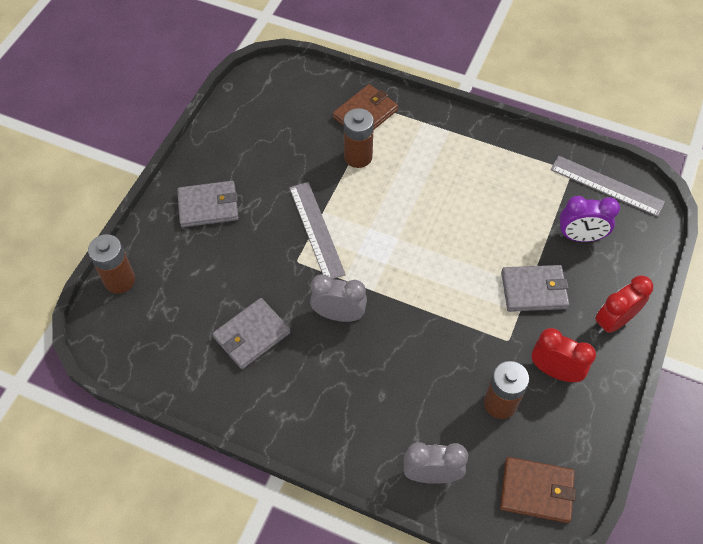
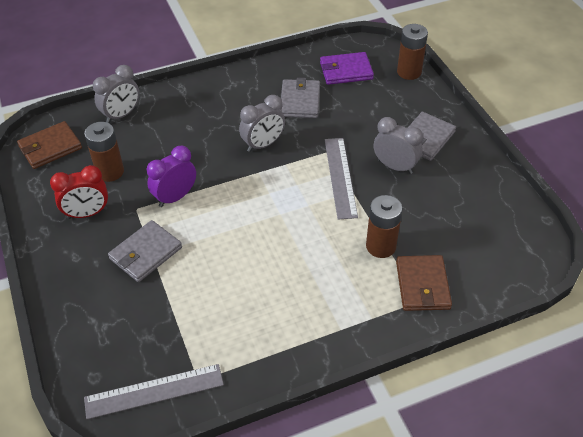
camera: 135 degrees right, 10 degrees down
(167, 333) = (346, 71): none -> purple wallet
(265, 203) = (395, 166): none -> grey clock
(316, 230) = (340, 177): grey ruler -> grey ruler turned 60 degrees clockwise
(580, 237) = (142, 322): purple clock -> purple clock (175, 197)
(613, 321) = (65, 276): red clock -> none

